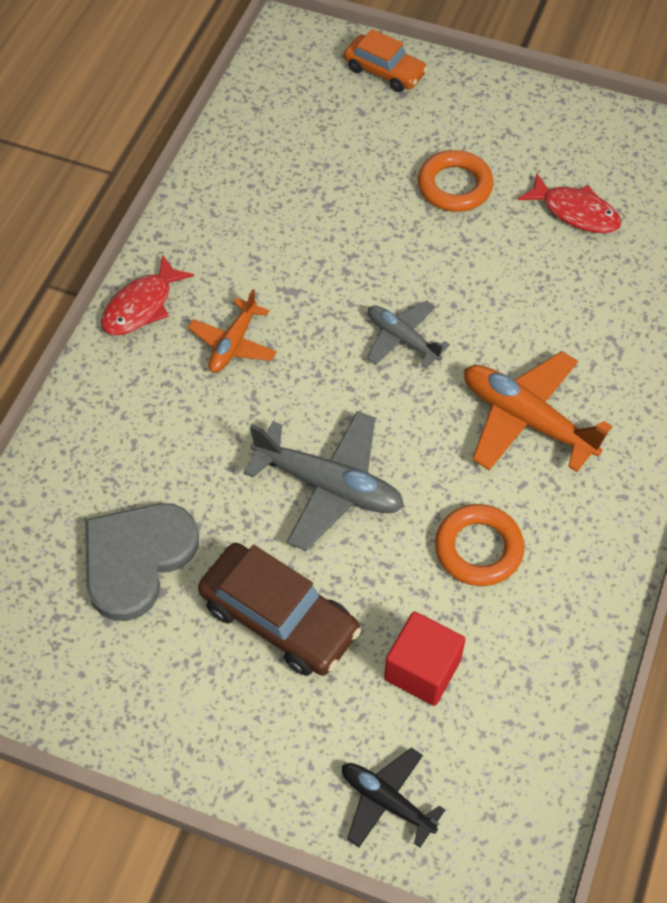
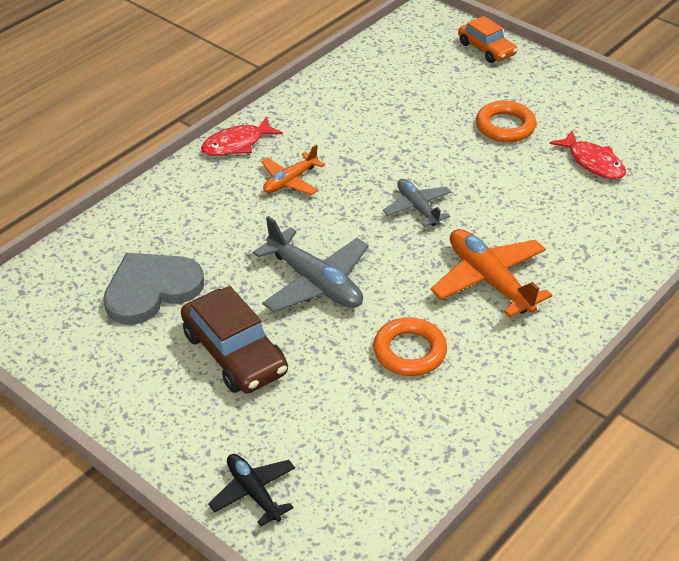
camera: 20 degrees right, 15 degrees down
(422, 669) = (325, 416): red cube -> none

